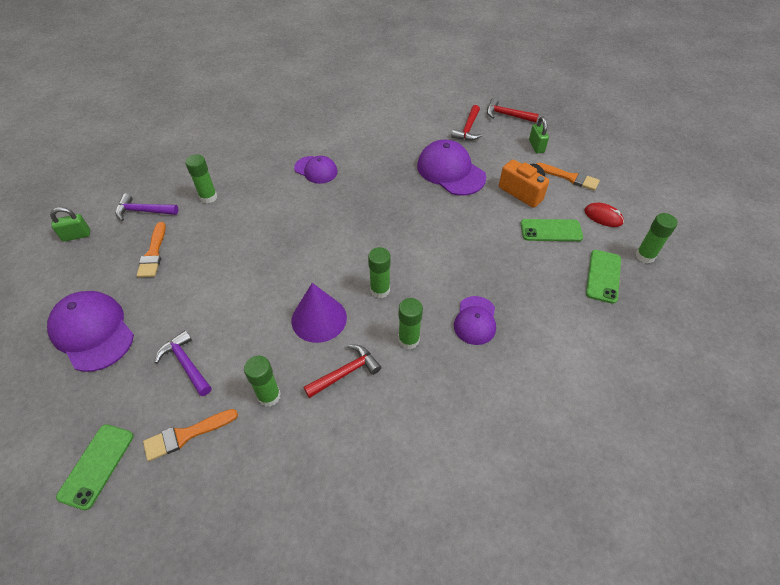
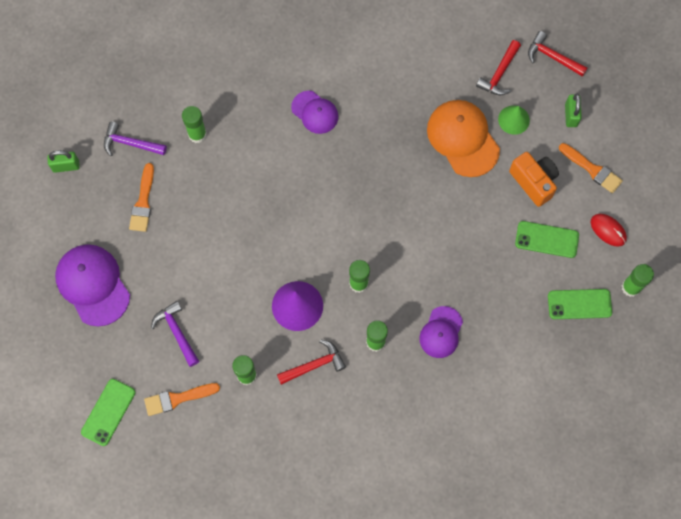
camera: 10 degrees right, 20 degrees up
(450, 171) = (463, 138): purple cap -> orange cap
(490, 154) = (513, 119): none -> green cone
(603, 276) = (579, 304): green phone -> green phone turned 60 degrees clockwise

